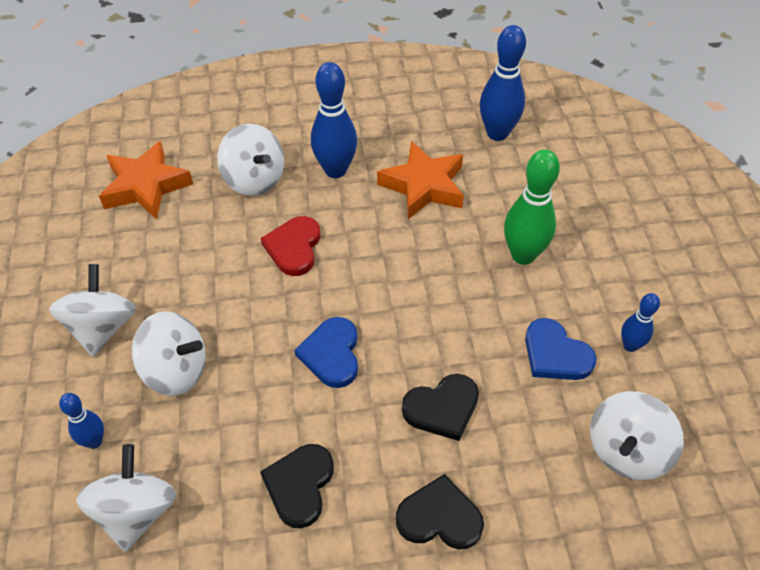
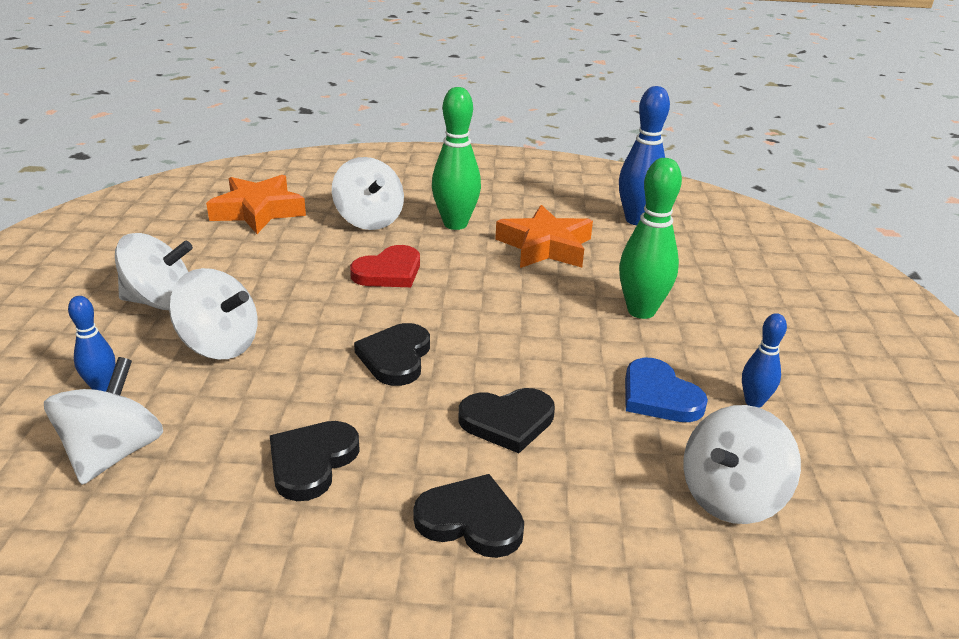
camera: 10 degrees right, 20 degrees down
(102, 327) = (160, 302): white spinning top -> white spinning top turned 75 degrees clockwise
(294, 247) = (389, 272): red heart -> red heart turned 150 degrees counterclockwise
(331, 354) = (396, 357): blue heart -> black heart
(335, 170) = (455, 224): blue bowling pin -> green bowling pin

